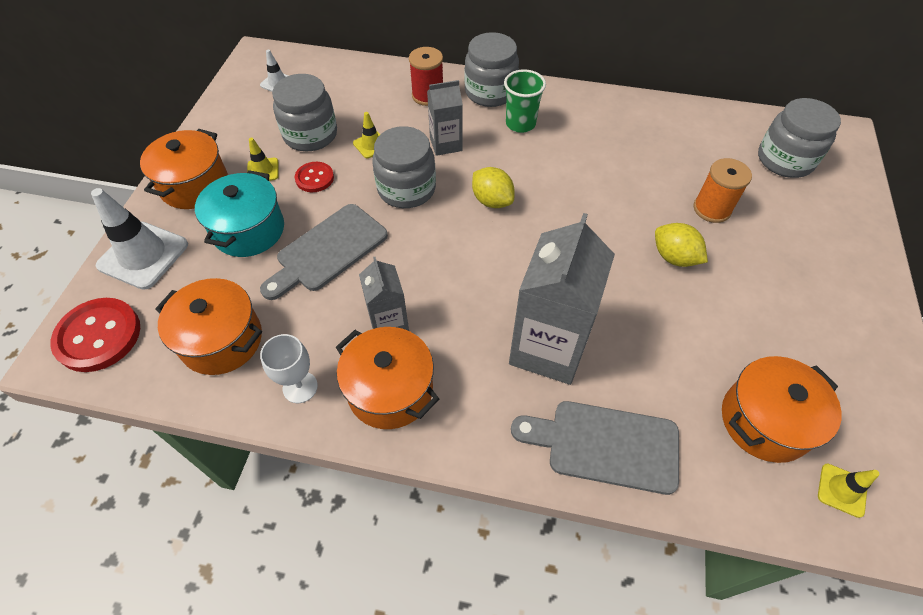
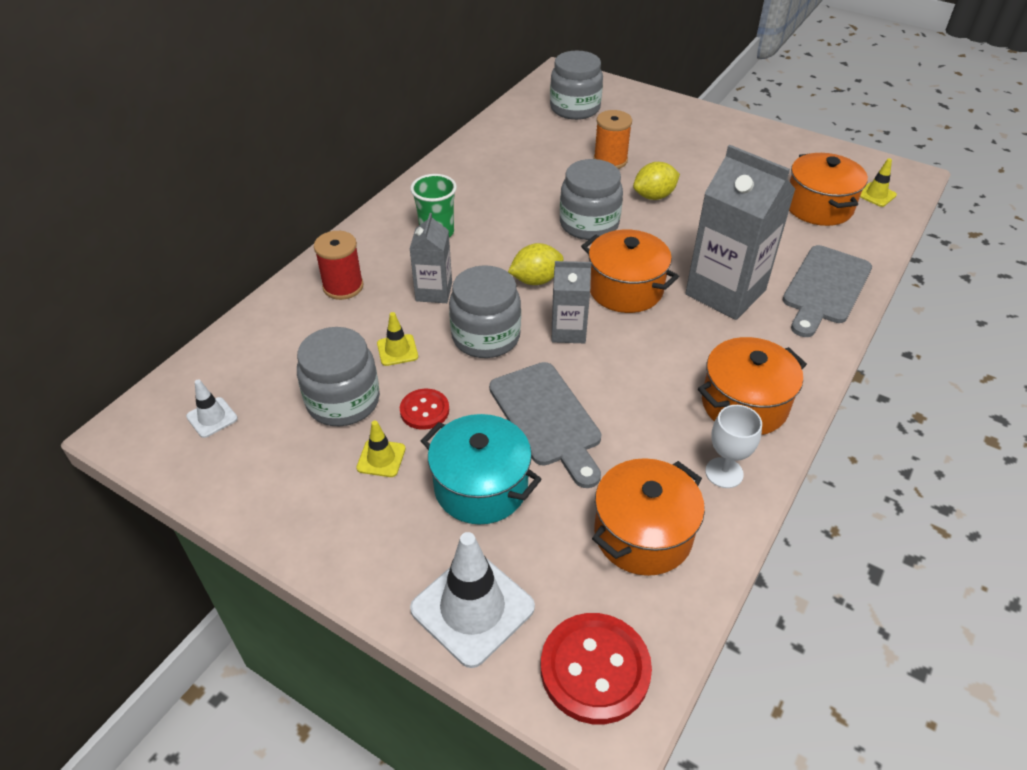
camera: 70 degrees left, 10 degrees down
(194, 185) = (367, 536): orange pot -> orange pot (625, 289)
(389, 323) = (665, 389): grey carton -> grey carton (568, 331)
(490, 92) = (372, 240): grey jar -> grey jar (589, 224)

